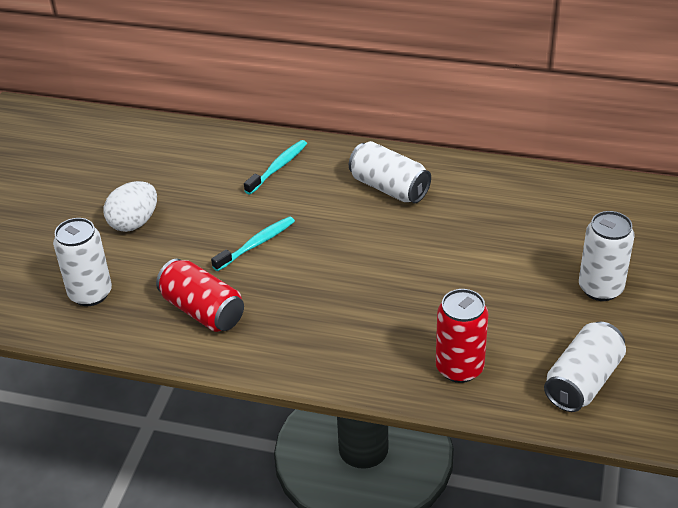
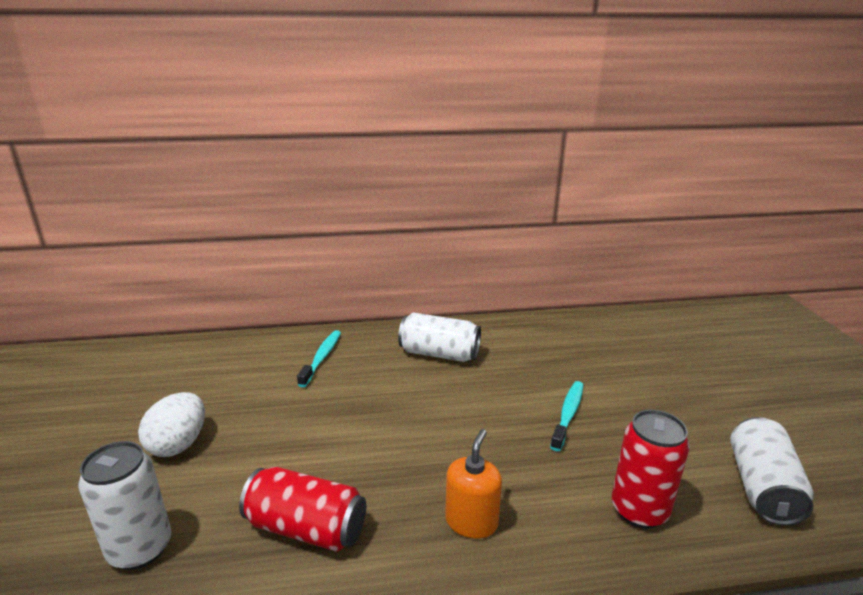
camera: 25 degrees left, 15 degrees down
(256, 244) = (336, 433): turquoise toothbrush -> turquoise toothbrush (568, 414)
(322, 339) = (471, 521): none -> orange soap dispenser
(600, 288) = (687, 395): white can -> none

